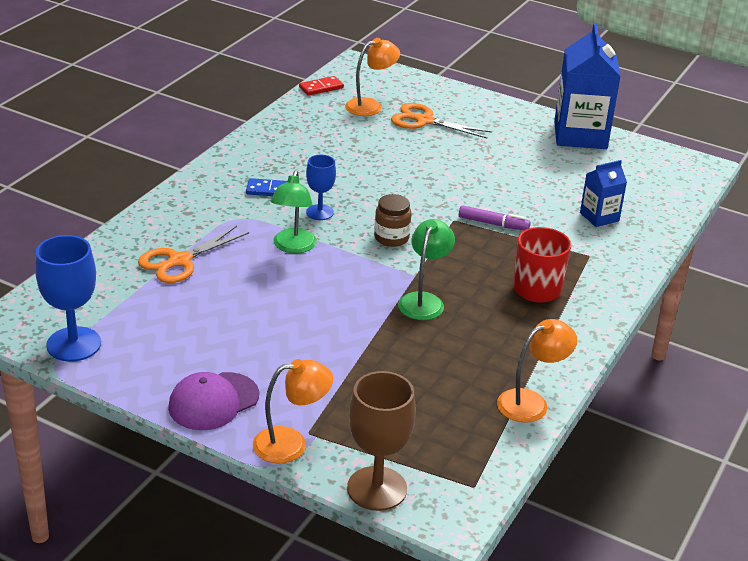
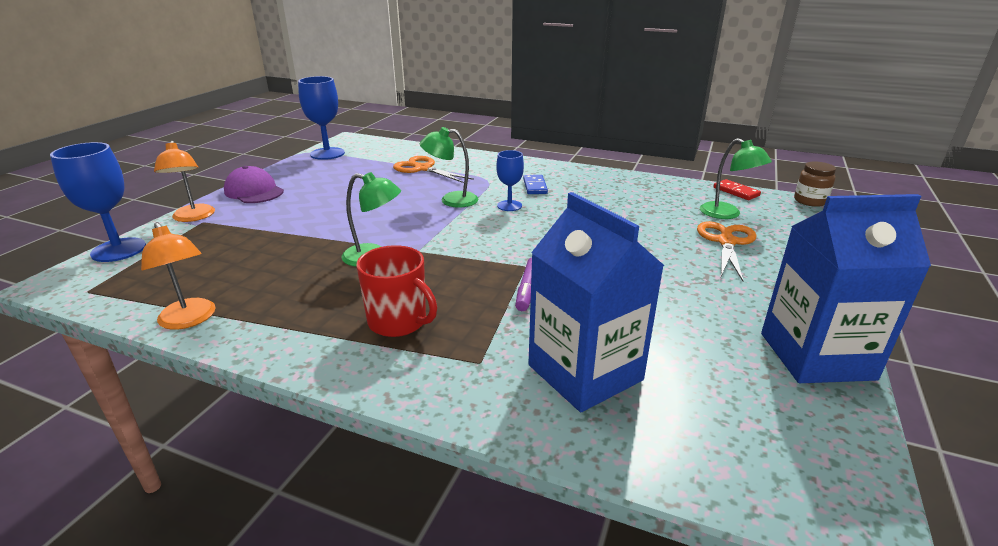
camera: 85 degrees right, 5 degrees down
(370, 106) = (727, 214): orange lamp -> green lamp
(377, 488) = (118, 250): brown goblet -> blue goblet
(391, 238) = (478, 237): brown jar -> brown jar (810, 201)
(599, 217) = (585, 372): blue carton -> blue carton, size x1.93

